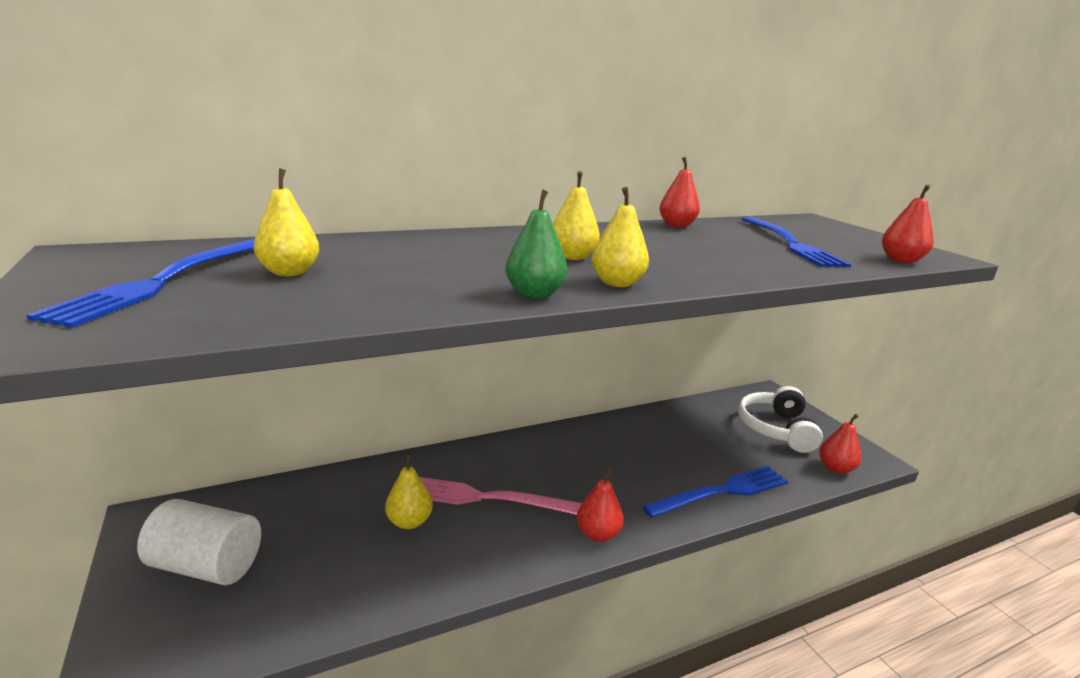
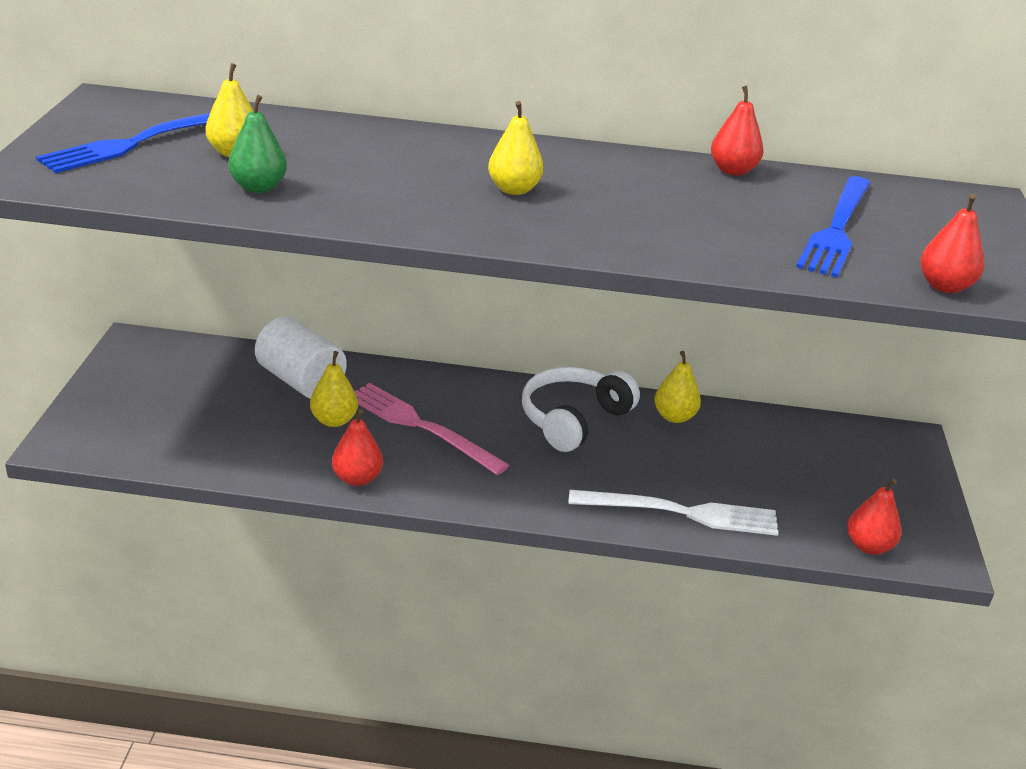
camera: 30 degrees right, 10 degrees up
(206, 566) = (155, 394): white cylinder -> white cylinder (301, 381)
(534, 294) = (405, 223): green pear -> green pear (258, 188)
(598, 534) = (497, 496): red pear -> red pear (357, 479)
(617, 283) = (505, 230): yellow pear -> yellow pear (674, 417)
(721, 492) = (680, 513): blue fork -> white fork
(776, 429) = (851, 480): white headphones -> white headphones (573, 419)

